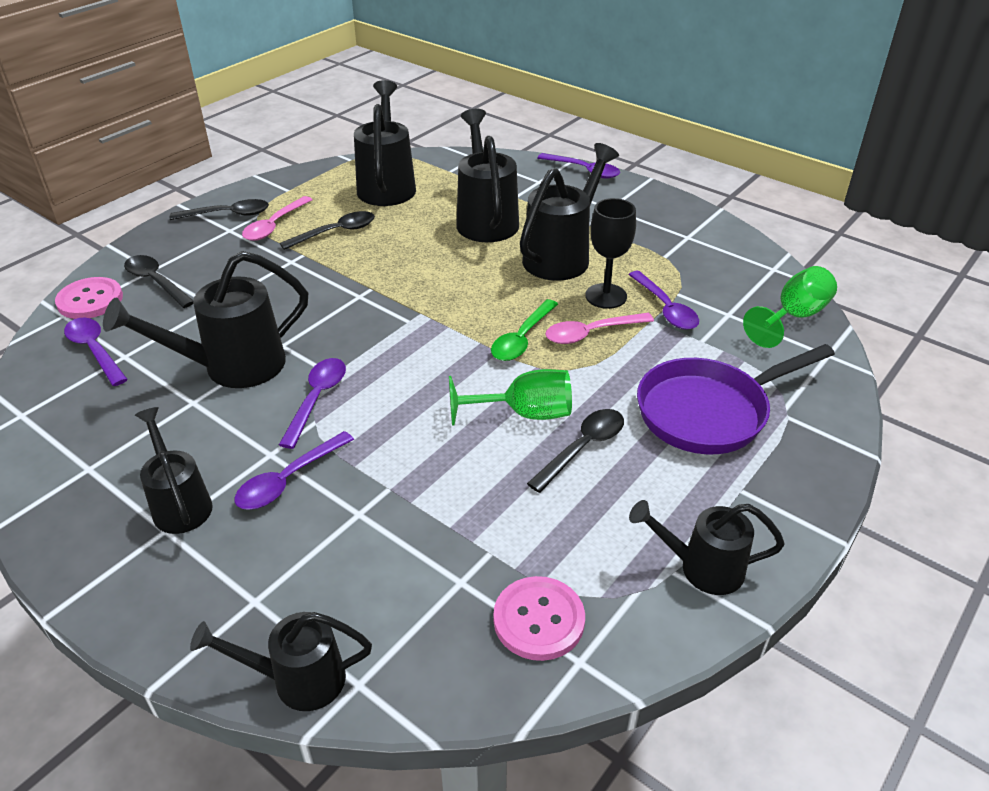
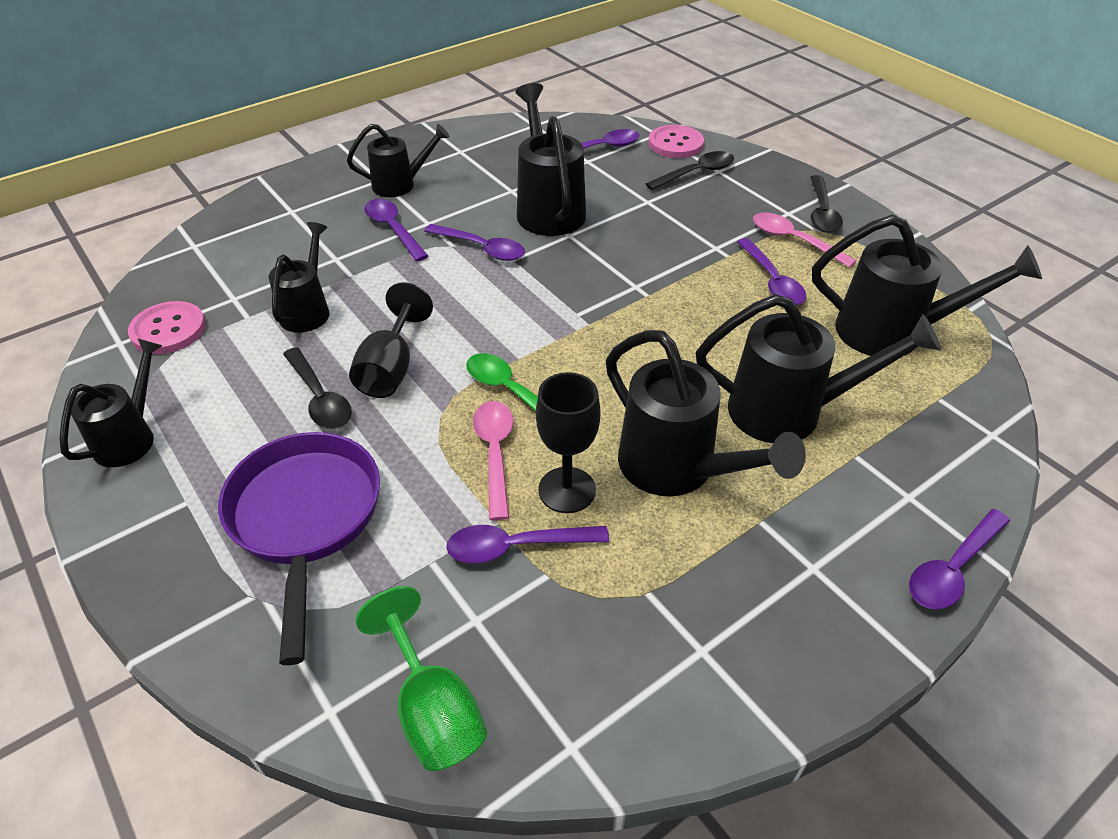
camera: 105 degrees right, 5 degrees up
(298, 679) = (217, 224): black watering can -> black watering can (307, 310)
(335, 232) = (772, 281): black spoon -> purple spoon
(524, 414) = (391, 368): green goblet -> black goblet

